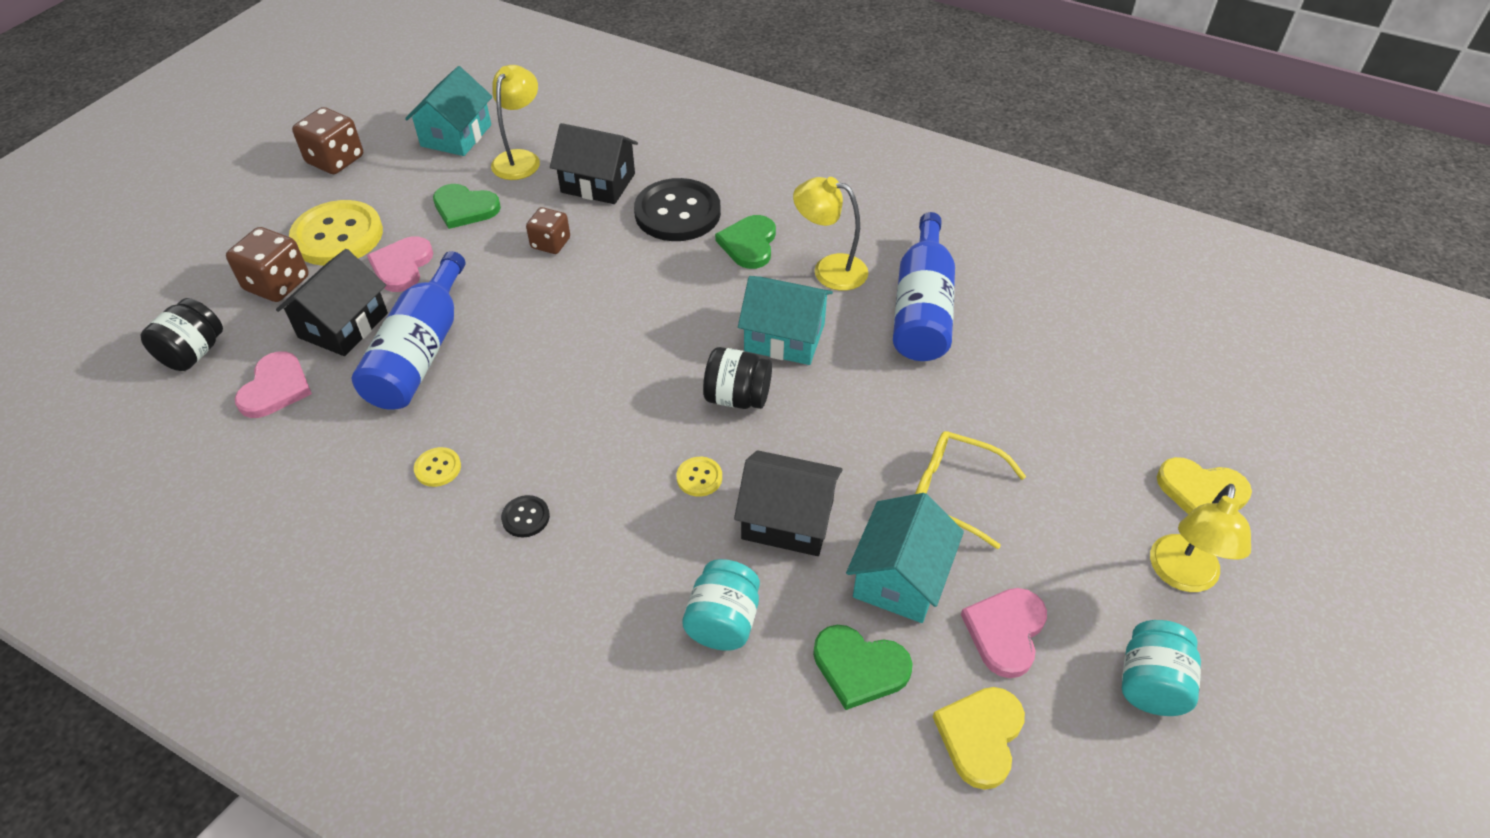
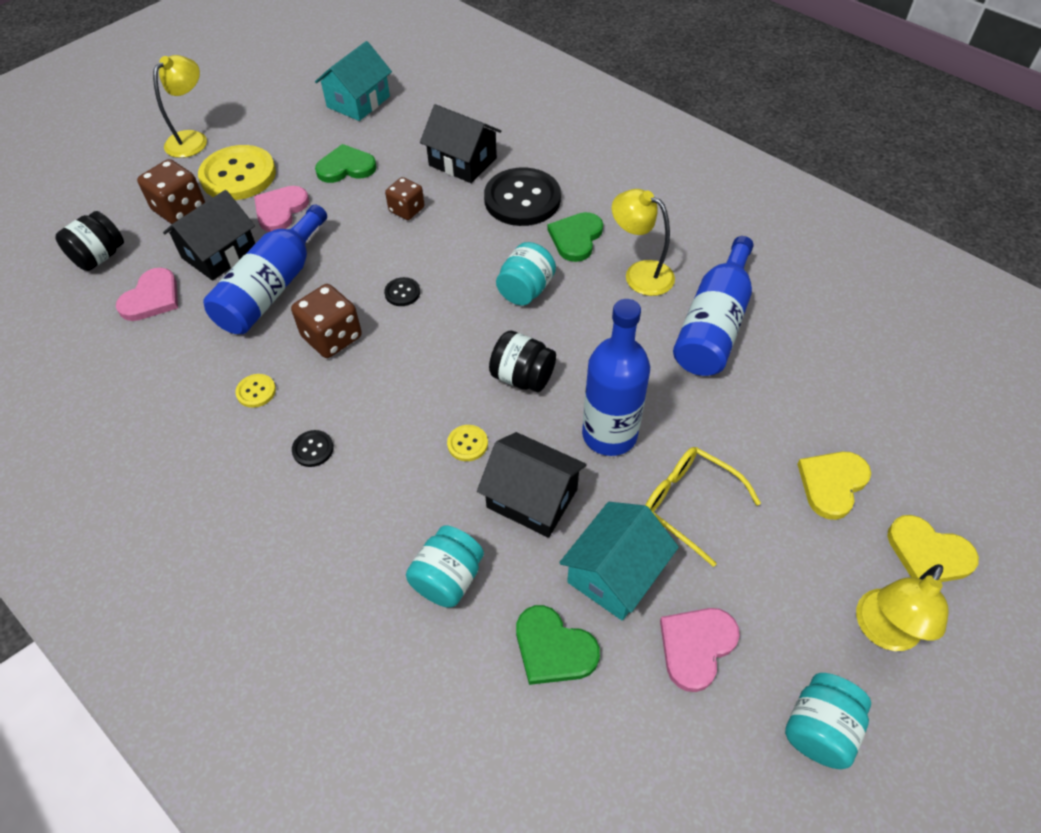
camera: 15 degrees right, 5 degrees up
(335, 160) = (256, 109): brown dice -> brown dice (332, 337)
(465, 208) = (346, 167): green heart -> green heart turned 135 degrees clockwise
(520, 159) = (404, 130): yellow lamp -> yellow lamp (193, 139)
(574, 332) = (402, 293): none -> black button
(711, 306) = (525, 290): none -> turquoise jar
(784, 337) = (581, 329): turquoise house -> none
(849, 439) = (609, 434): none -> blue bottle
(980, 736) = (642, 739): yellow heart -> yellow heart (832, 484)

